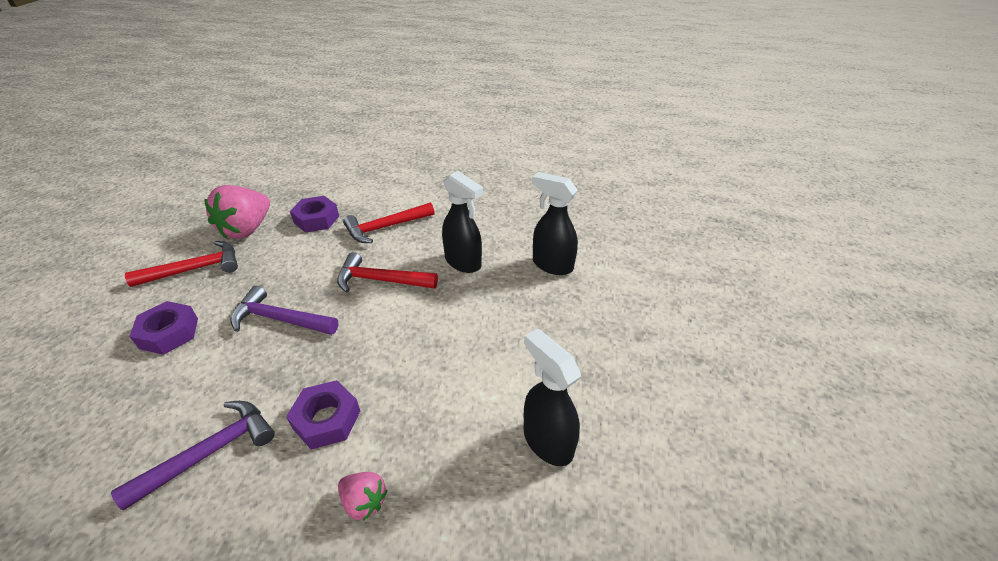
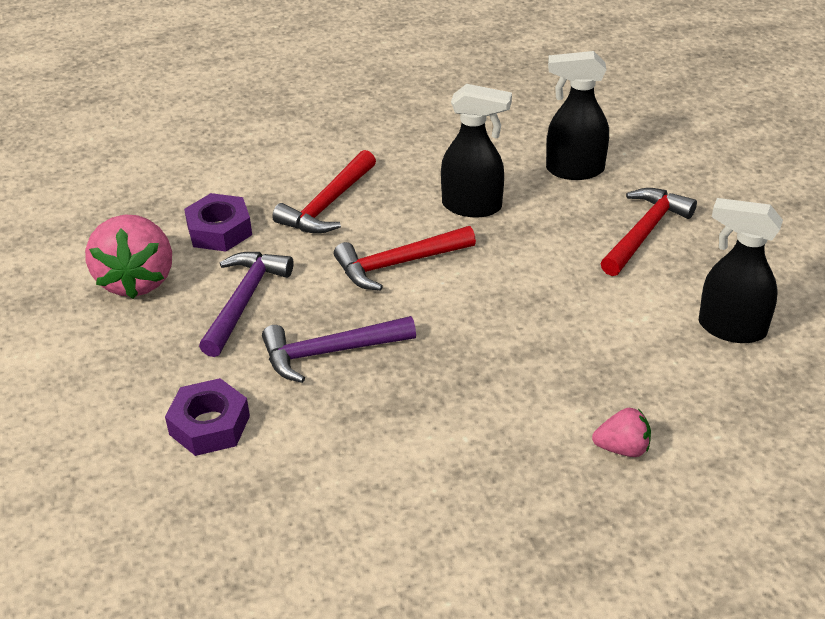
camera: 30 degrees left, 0 degrees up
(195, 269) = (134, 351): red hammer -> red hammer (644, 232)
(210, 452) = (423, 491): purple hammer -> purple hammer (244, 301)
(326, 419) = (507, 410): purple nut -> none

